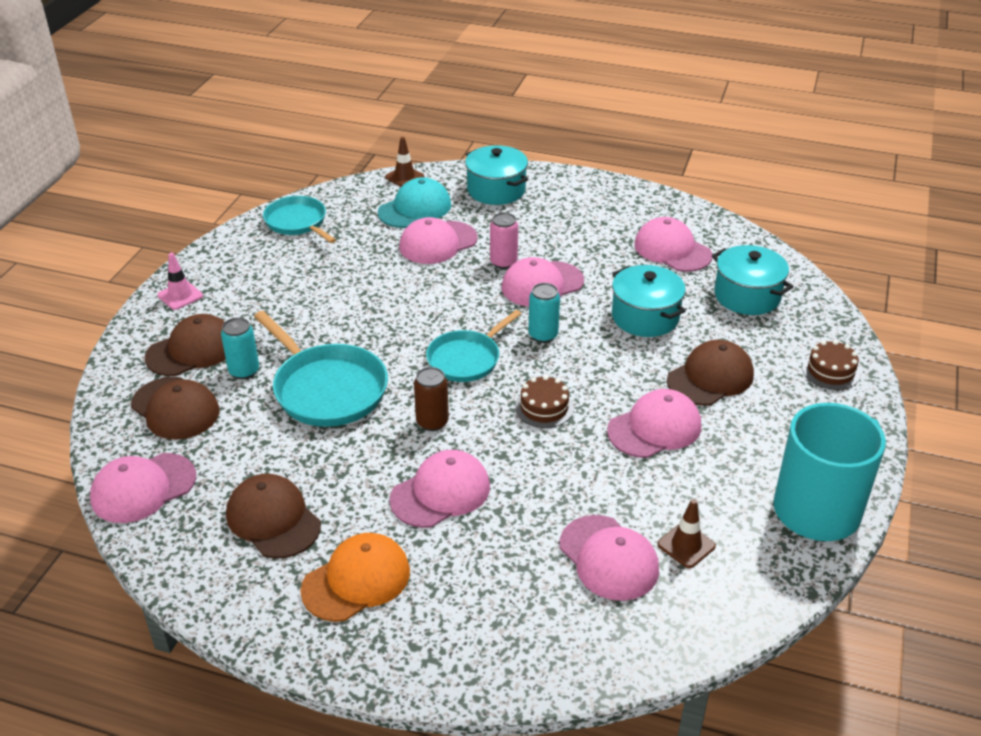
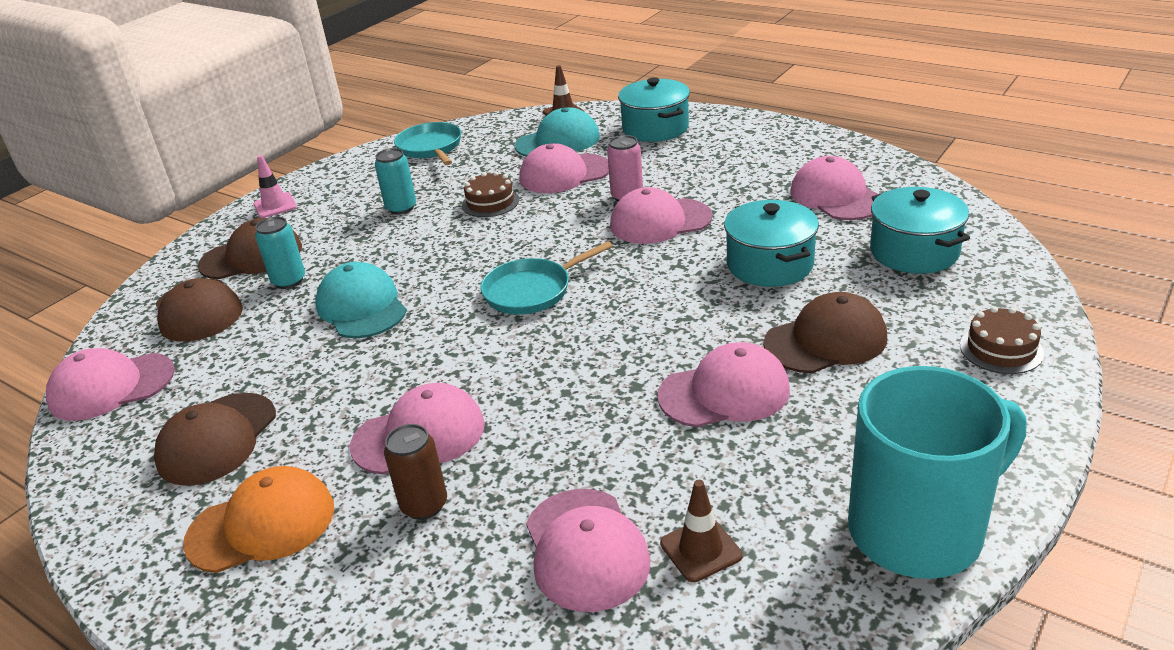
camera: 20 degrees right, 5 degrees down
(273, 519) = (217, 439): brown cap -> brown cap turned 135 degrees counterclockwise
(327, 389) = (361, 307): turquoise pan -> turquoise cap
(432, 422) = (455, 354): brown can -> brown can (424, 505)
(543, 335) = (634, 274): turquoise can -> turquoise can (401, 208)
(544, 407) = (595, 353): brown cake -> brown cake (490, 202)

